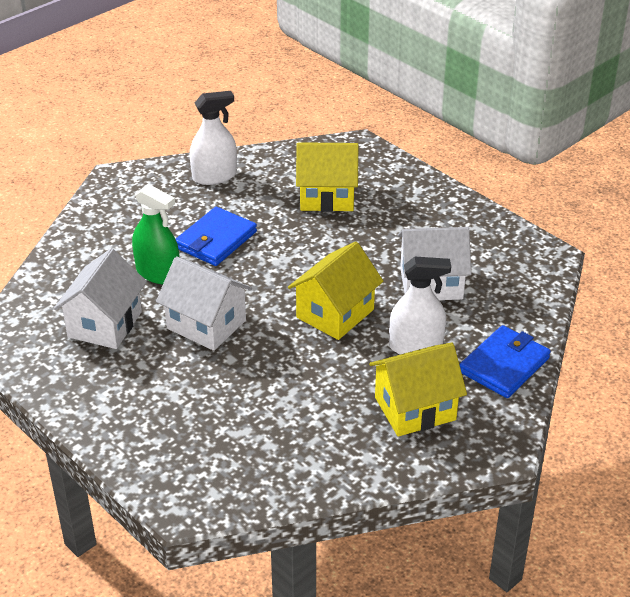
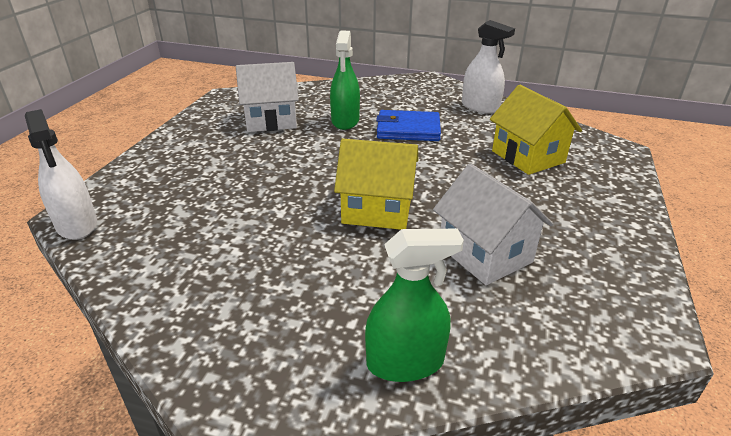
camera: 60 degrees right, 5 degrees down
(206, 324) = (305, 156): white house -> none
(415, 408) = (274, 309): yellow house -> none
(416, 346) = (375, 276): white spray bottle -> white spray bottle (77, 225)
(504, 365) = (405, 362): blue wallet -> green spray bottle

